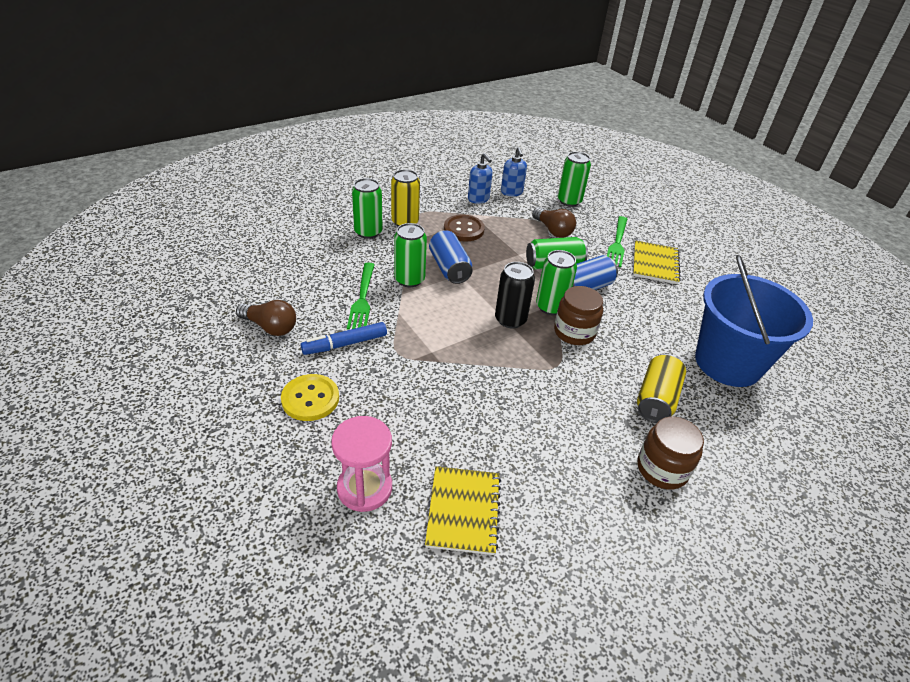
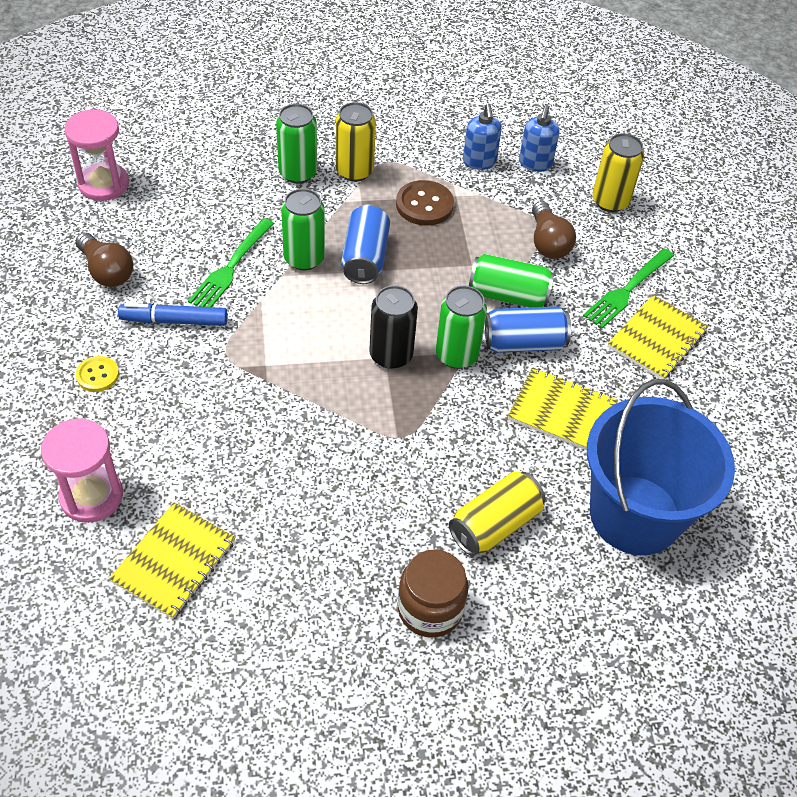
camera: 25 degrees right, 10 degrees up
(230, 273) = (104, 184): none -> pink hourglass
(310, 399) = (97, 375): yellow button -> yellow button, size x0.62
(569, 201) = (610, 201): green can -> yellow can
(574, 332) = (460, 400): brown jar -> none
(638, 319) = (561, 412): none -> yellow notebook

